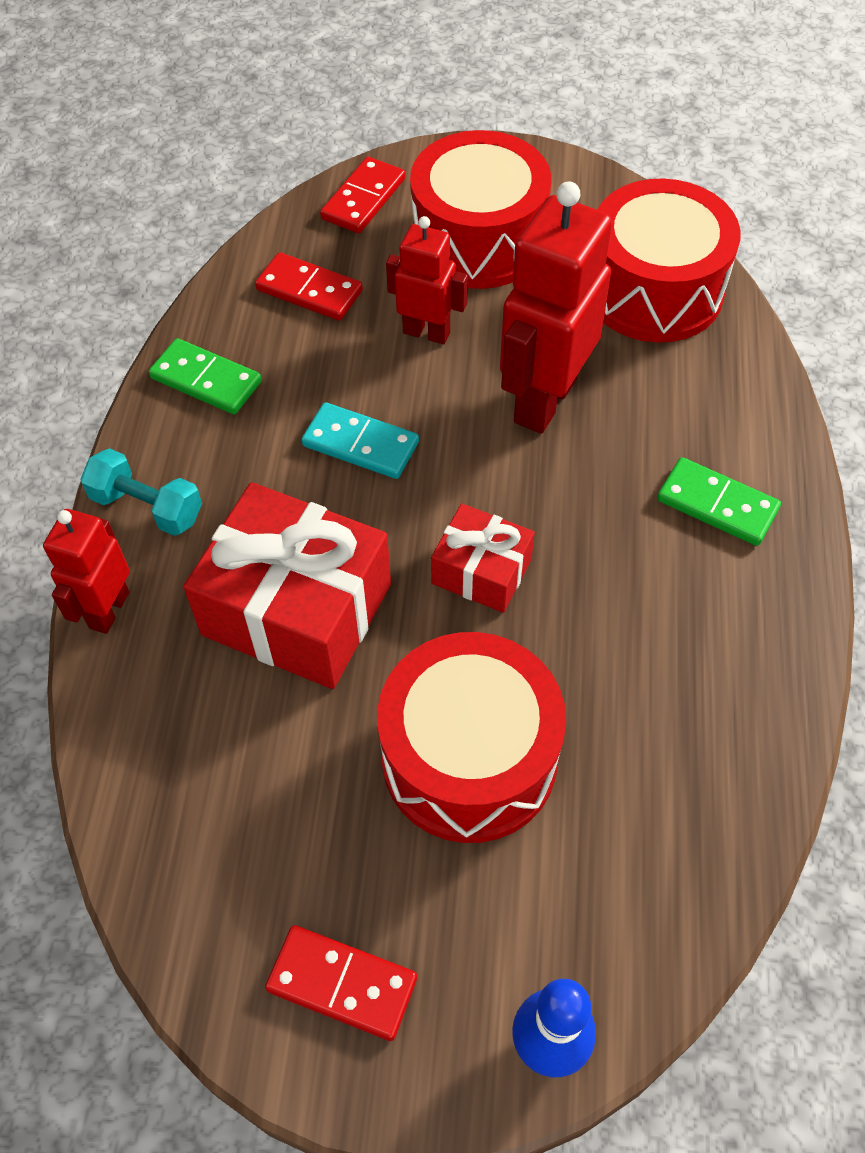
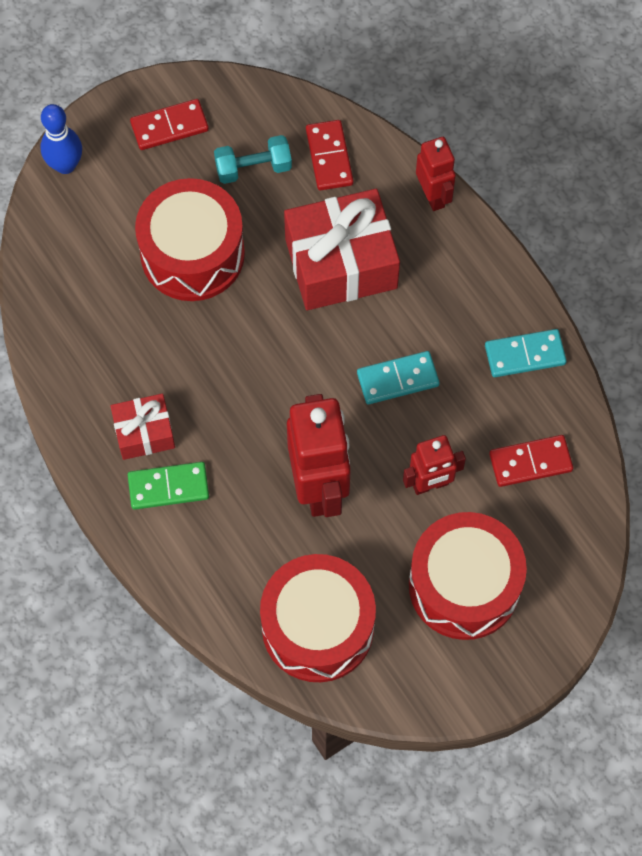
camera: 140 degrees right, 10 degrees up
(147, 507) = (473, 259): turquoise dumbbell -> turquoise dumbbell (253, 168)
(206, 380) = (525, 354): green domino -> turquoise domino
(363, 199) = (570, 564): red domino -> red domino (329, 157)
(481, 571) = (265, 352): red gift -> red gift (144, 433)

